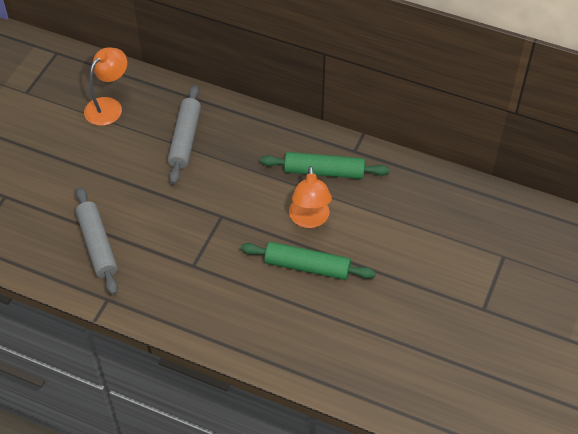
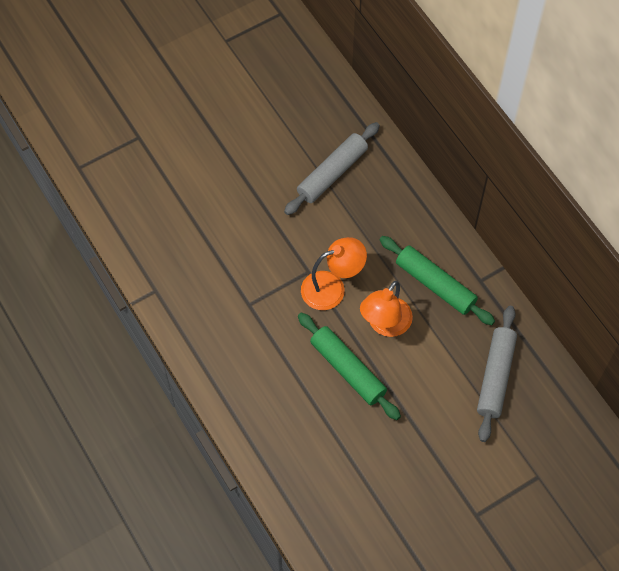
camera: 35 degrees right, 10 degrees up
(98, 245) = (183, 233): grey rolling pin -> grey rolling pin (496, 377)
(108, 106) = (288, 98): orange lamp -> orange lamp (332, 287)

